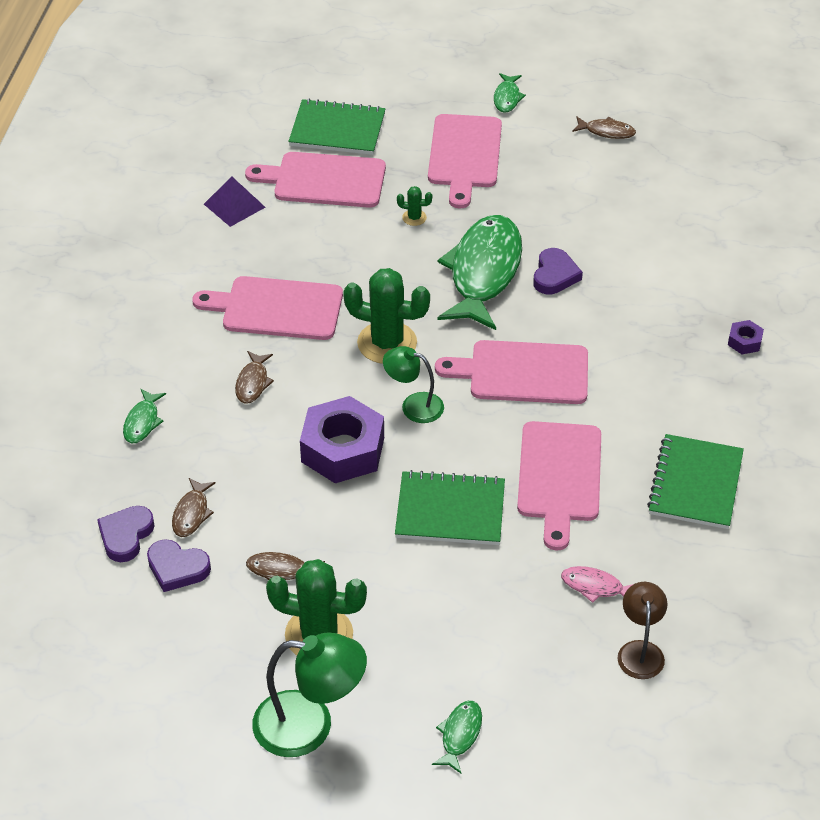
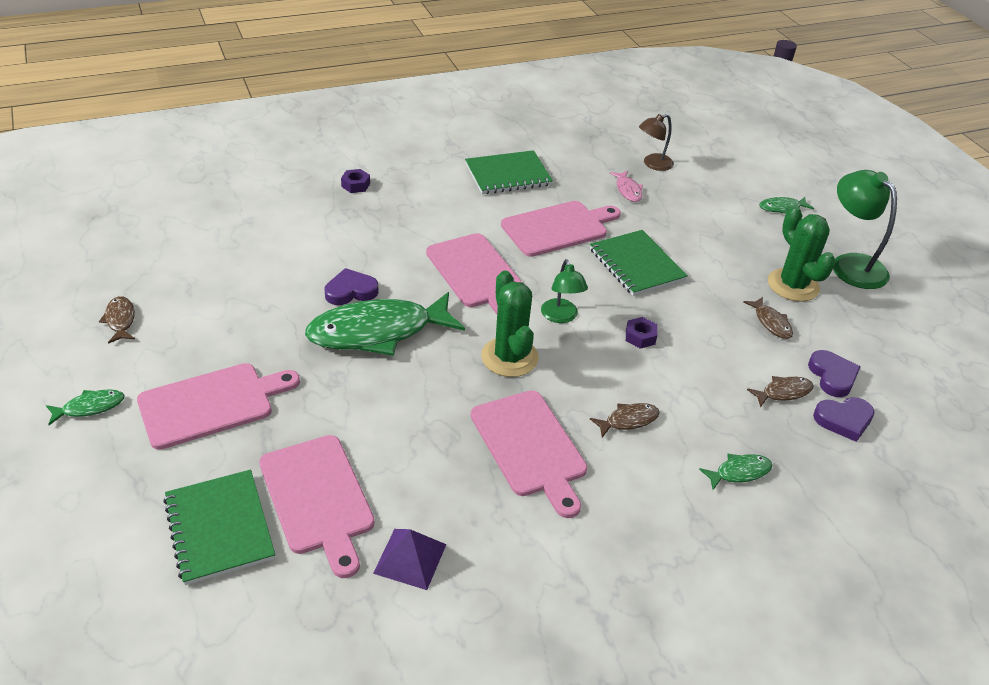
camera: 125 degrees left, 5 degrees down
(343, 449) = (640, 337): purple nut -> purple nut, size x0.44
(414, 218) = (333, 403): green cactus -> none

